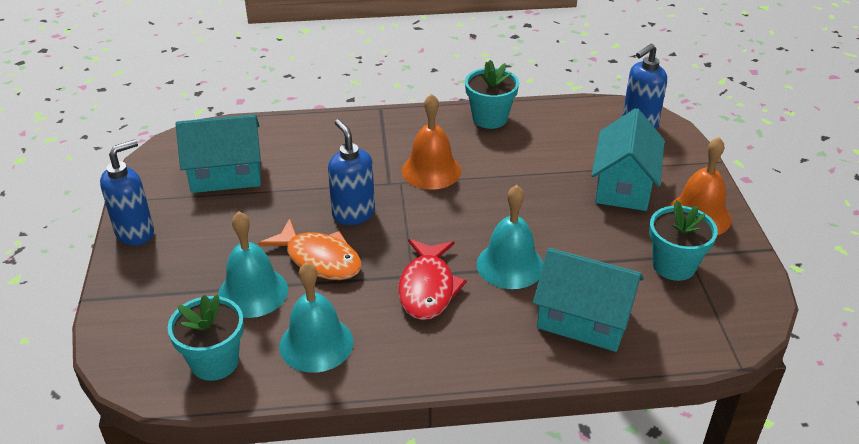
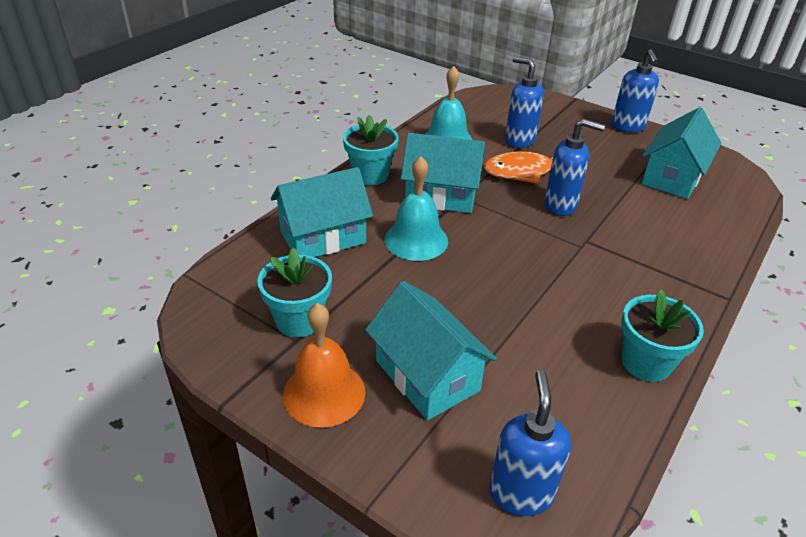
camera: 130 degrees right, 0 degrees up
(214, 362) = (475, 112): turquoise flower pot -> turquoise flower pot (370, 175)
(253, 292) = (519, 140): turquoise bell -> blue soap dispenser
(427, 288) = (441, 195): red fish -> turquoise house
(431, 170) = (582, 270): orange bell -> none

